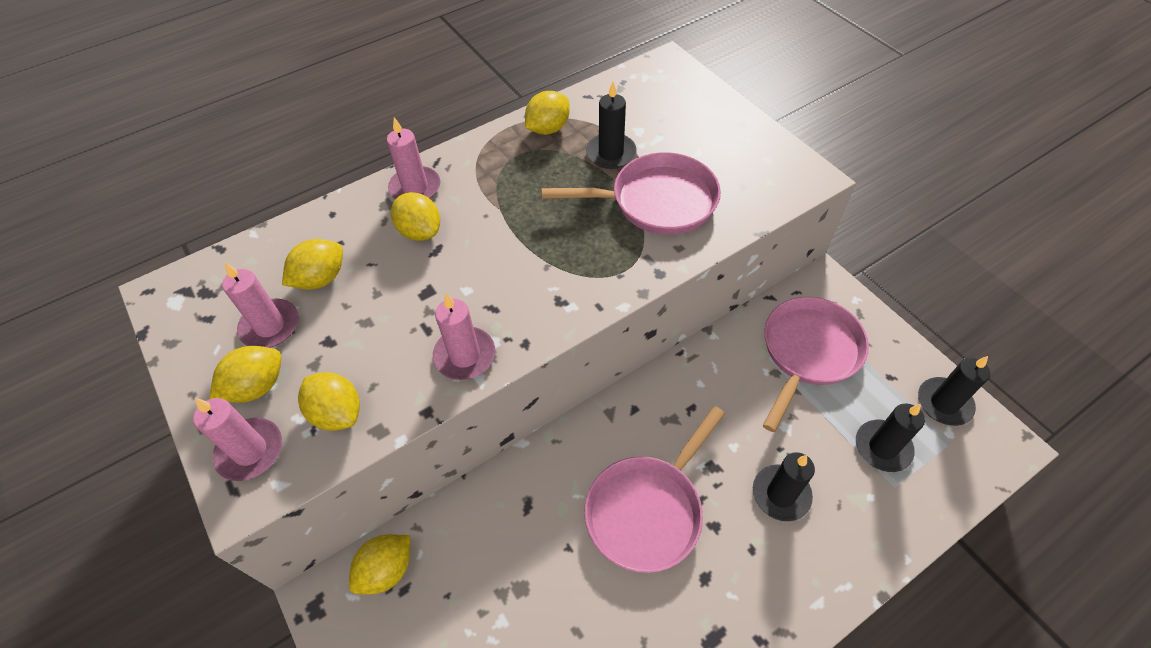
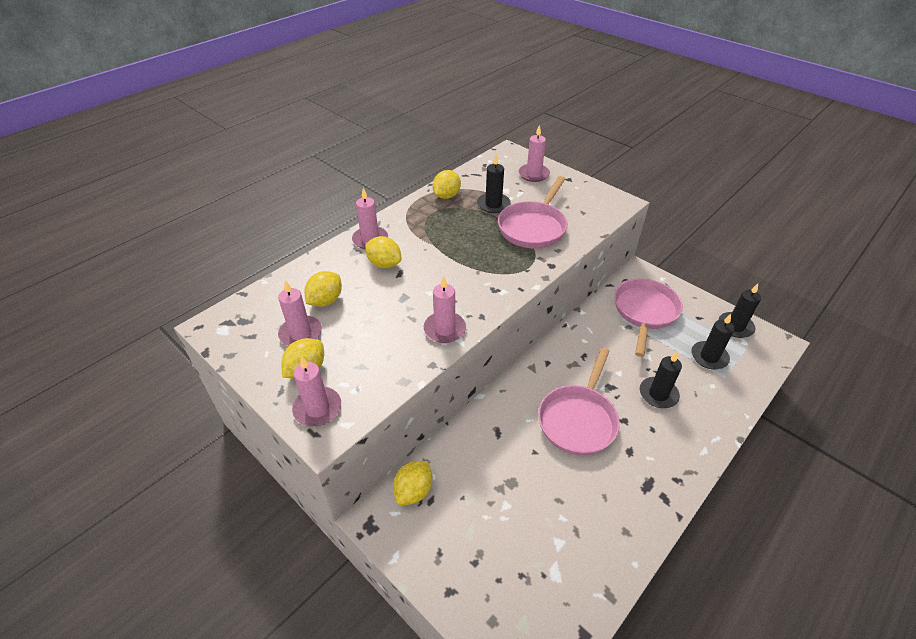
camera: 15 degrees left, 10 degrees down
(337, 413) = (371, 376): yellow lemon -> none
(656, 202) = (533, 227): pink pan -> pink pan turned 135 degrees clockwise
(690, 108) = (533, 174): none -> pink candle

